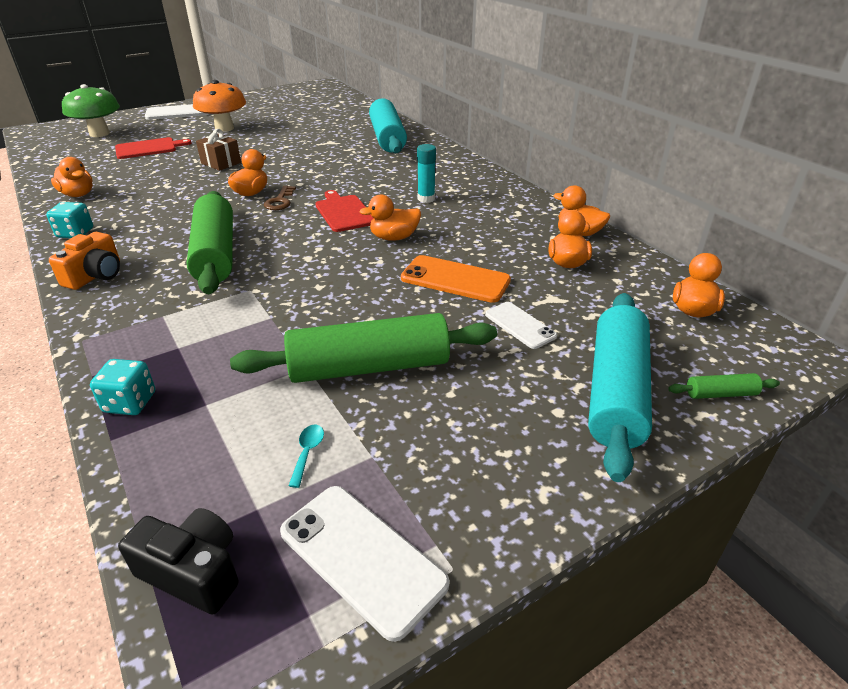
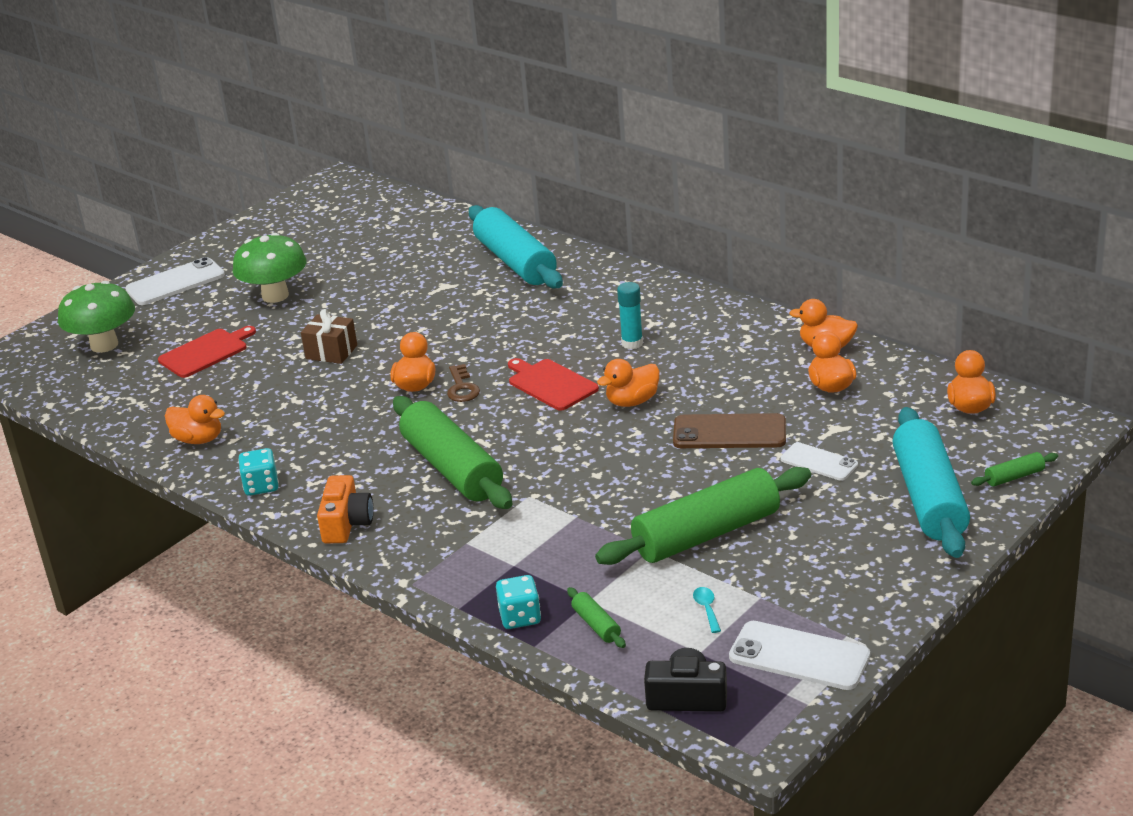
camera: 15 degrees left, 5 degrees down
(187, 435) = (596, 625): none -> green rolling pin
(224, 128) = (275, 296): orange mushroom -> green mushroom
(455, 279) = (729, 432): orange phone -> brown phone

